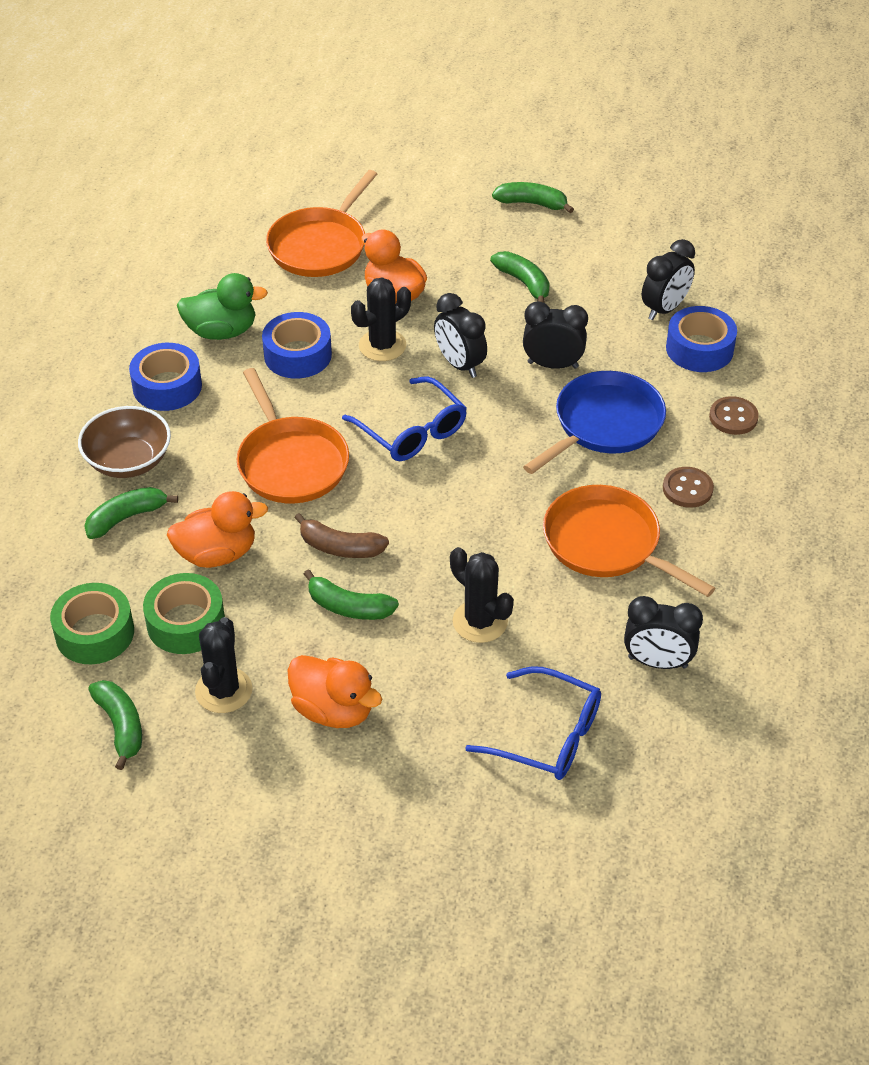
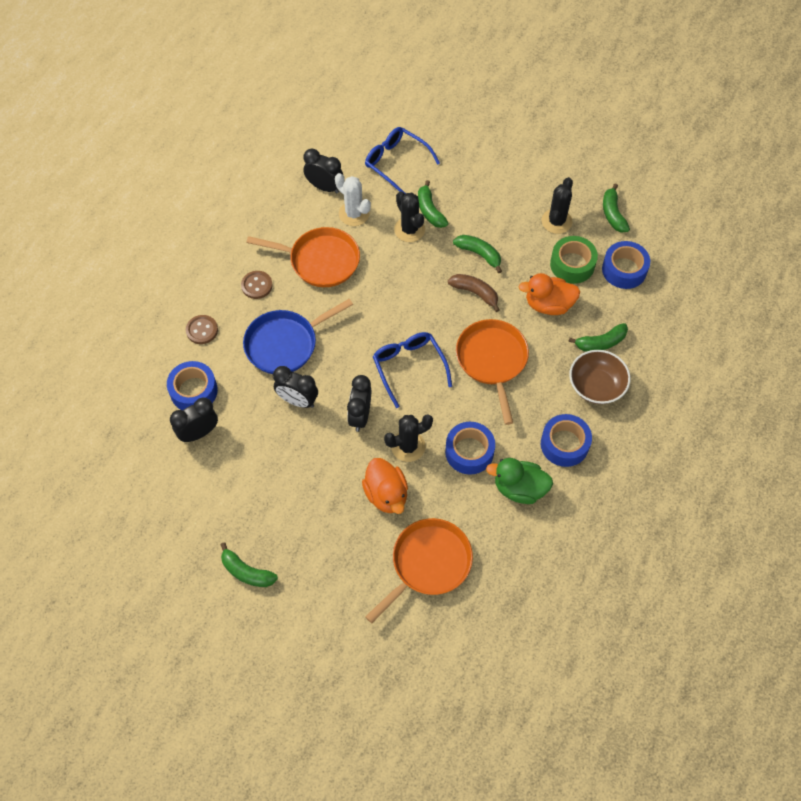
camera: 165 degrees left, 15 degrees up
(94, 633) = (624, 270): green tape -> blue tape
(333, 710) = (501, 198): orange duck -> none
(459, 364) = (360, 416): black clock -> black clock turned 150 degrees counterclockwise
(524, 283) = (287, 484): green banana -> green banana (430, 210)
(585, 627) = (354, 214): none -> white cactus
(607, 543) = (320, 260): orange pan -> orange pan turned 45 degrees counterclockwise

